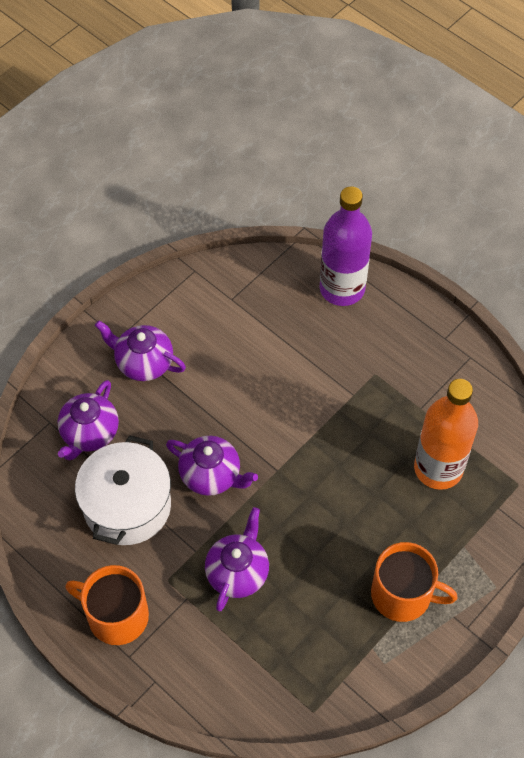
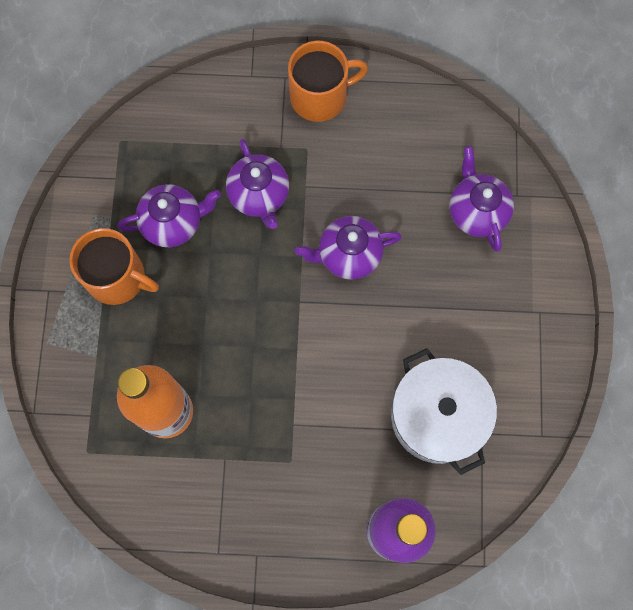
camera: 140 degrees right, 15 degrees up
(127, 505) = (390, 179): white pot -> white pot (437, 416)
(143, 362) = (496, 307): purple teapot -> purple teapot (173, 222)
(403, 594) = (117, 277): orange mug -> orange mug turned 135 degrees counterclockwise

